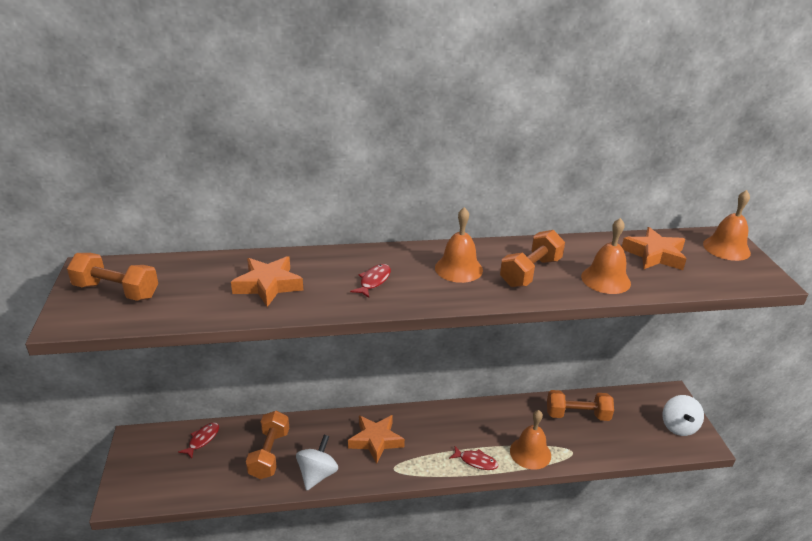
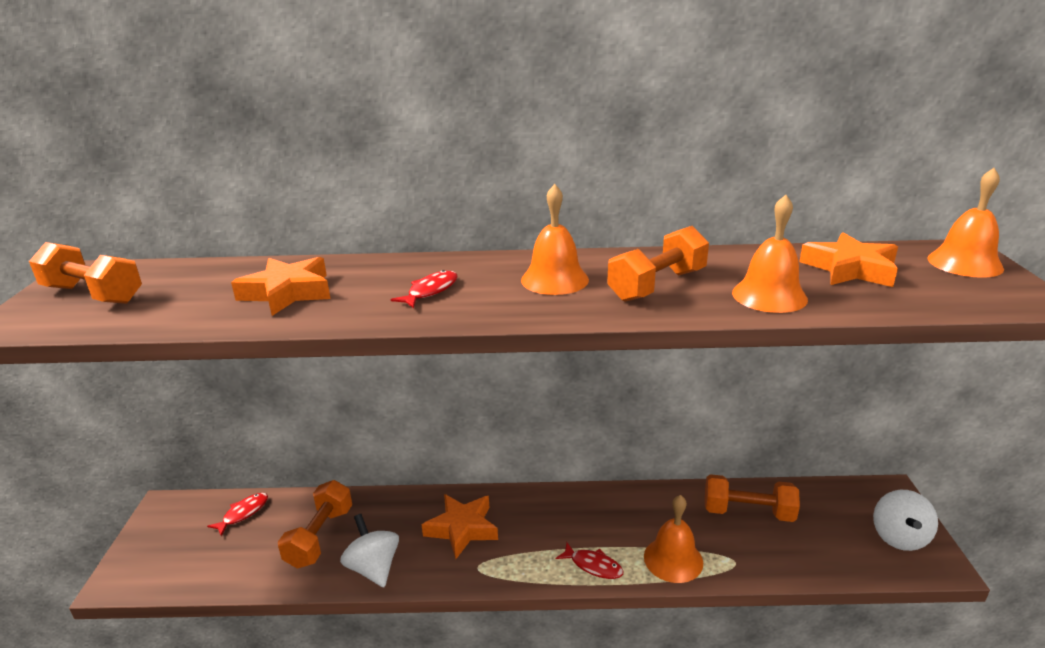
camera: 10 degrees right, 5 degrees down
(317, 474) = (373, 568): white spinning top -> white spinning top turned 60 degrees counterclockwise

